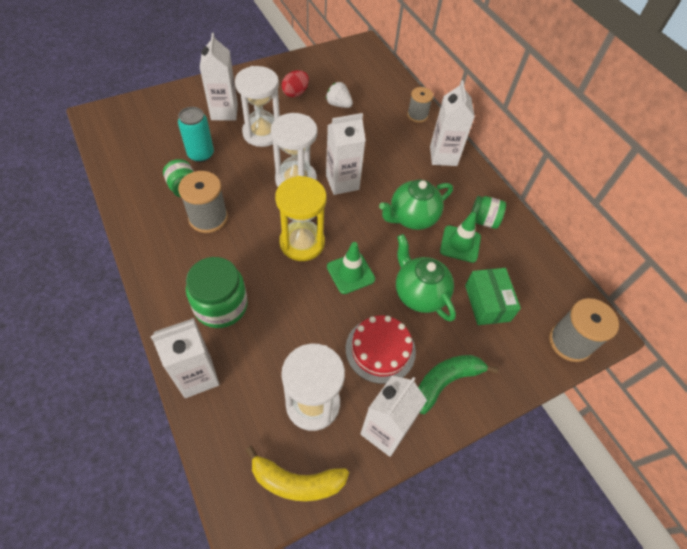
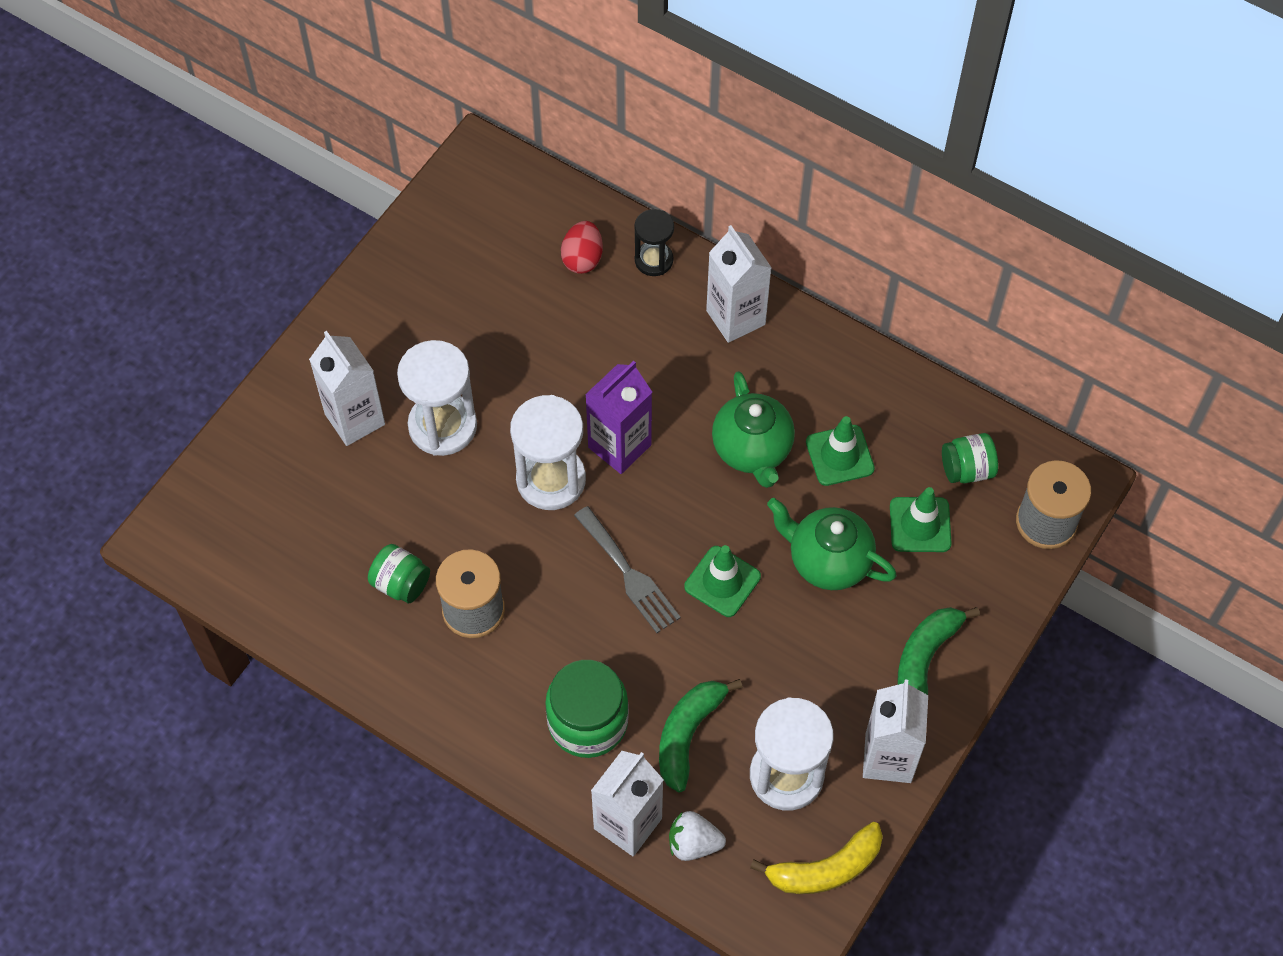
camera: 25 degrees left, 5 degrees up
(201, 154) = (380, 514): turquoise can -> none
(271, 345) = (688, 734): none -> green banana
(295, 93) = (438, 320): red egg -> red egg (582, 259)
(302, 243) = (629, 574): yellow hourglass -> grey fork
(338, 104) = (520, 306): white strawberry -> white strawberry (693, 843)
(342, 182) = (619, 446): white carton -> purple carton
(380, 349) = (824, 664): red cake -> none
(412, 217) = (752, 450): green teapot -> green teapot turned 45 degrees counterclockwise
(417, 115) = (654, 260): grey spool -> black hourglass
(483, 220) = (851, 399): green jar -> green jar (967, 469)
(487, 303) = (920, 525): green box -> green traffic cone

